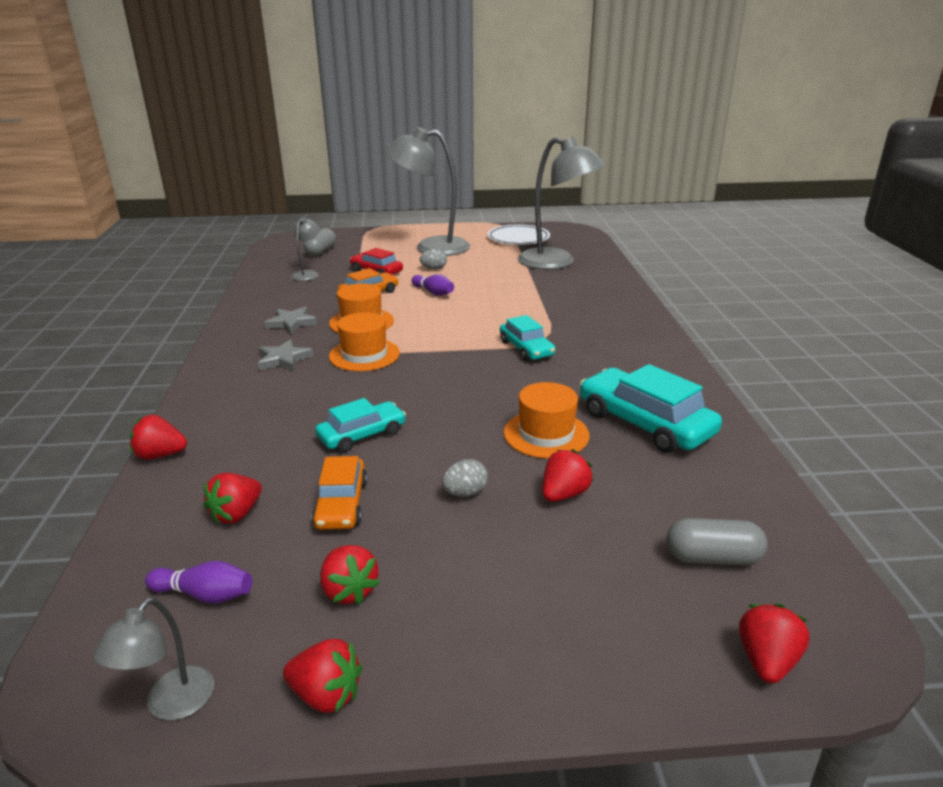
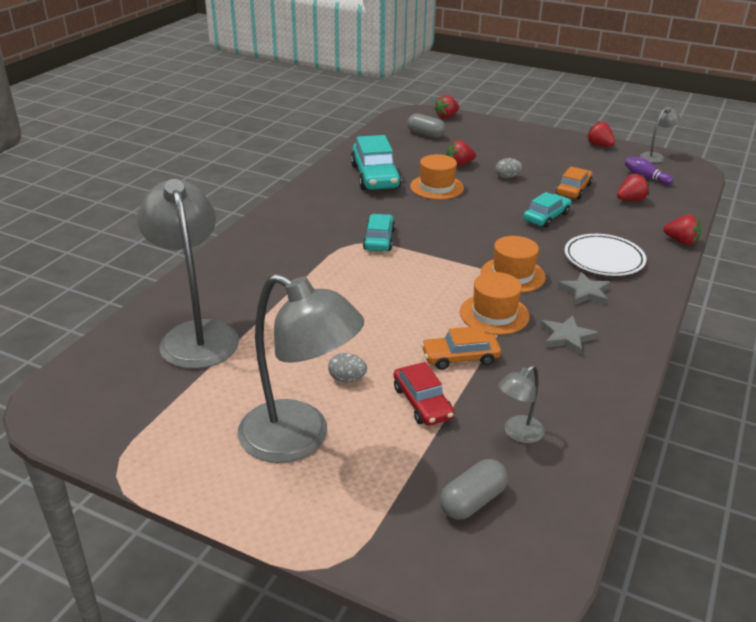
camera: 150 degrees left, 5 degrees up
(349, 590) = (581, 163): red strawberry -> none
(362, 435) = (546, 217): turquoise car -> turquoise car turned 135 degrees clockwise
(433, 292) = (388, 333): purple bowling pin -> none
(518, 238) = (156, 411): white plate -> white plate (604, 259)

